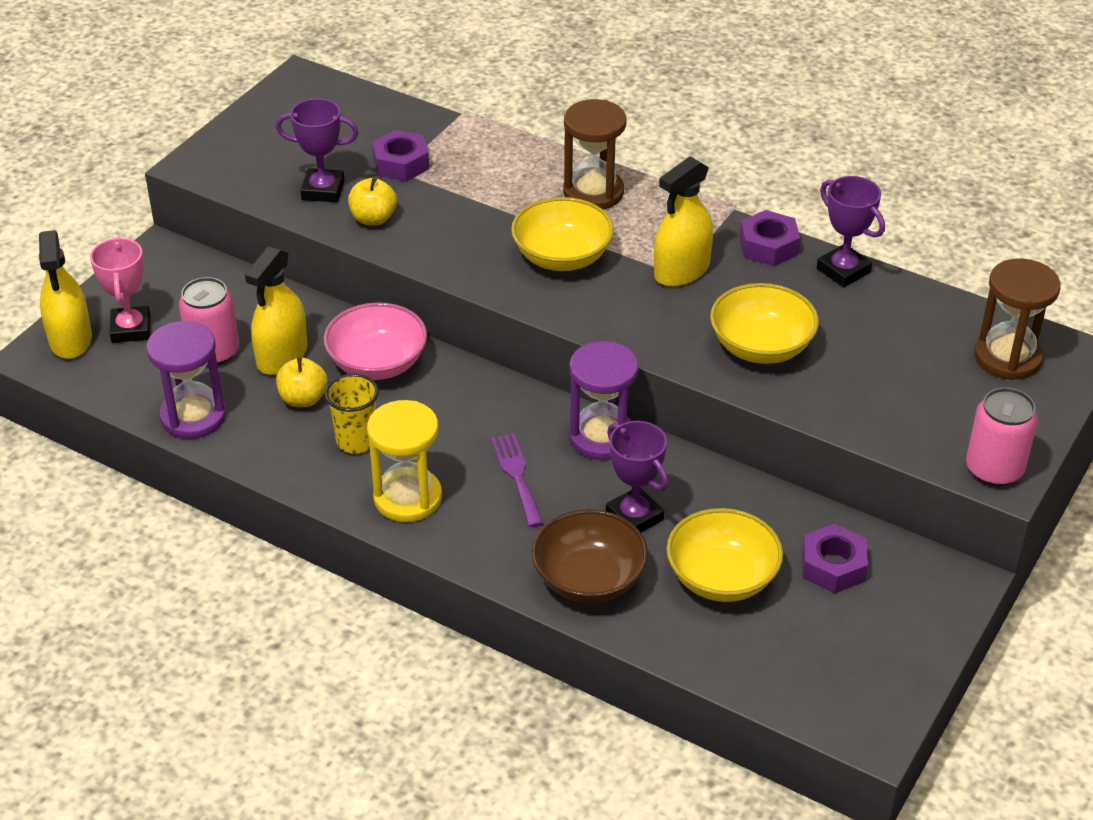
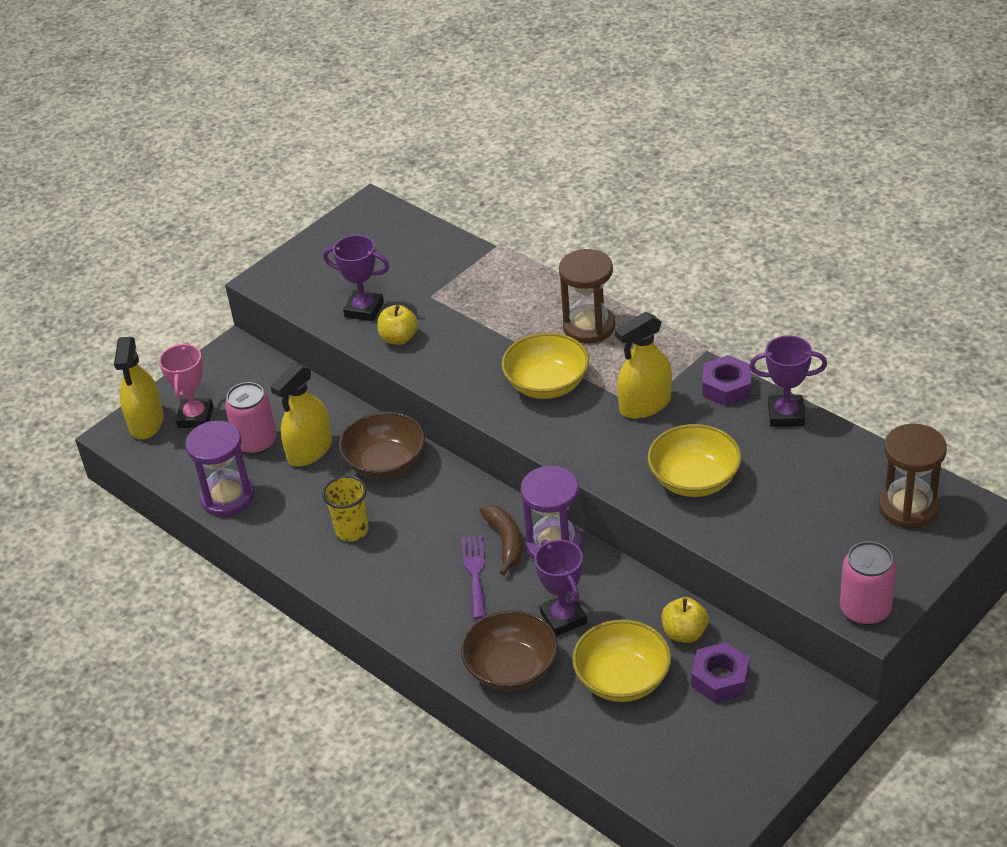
camera: 15 degrees right, 0 degrees up
(303, 399) = (318, 489): yellow apple -> yellow apple (684, 633)
(377, 363) = (385, 463): pink bowl -> brown bowl
(401, 163) = (434, 289): purple nut -> none
(407, 498) = (381, 583): yellow hourglass -> none
(543, 438) = (505, 542): none -> brown banana
(843, 270) = (786, 415): purple trophy -> purple trophy turned 60 degrees counterclockwise

